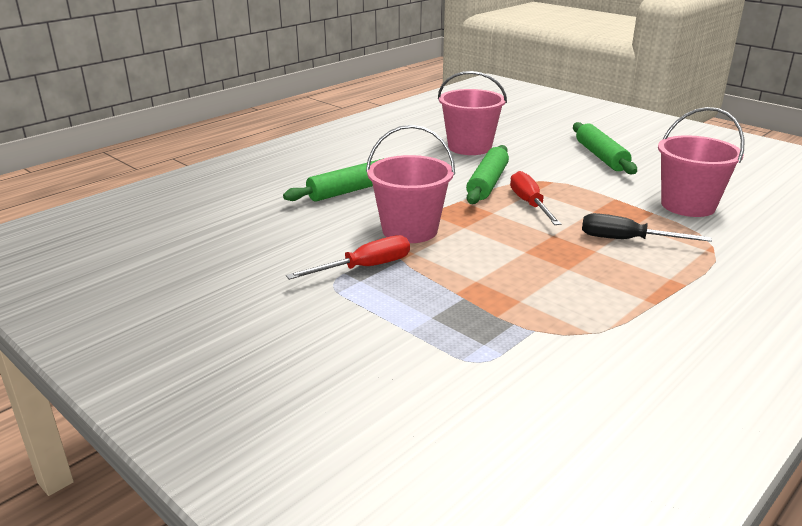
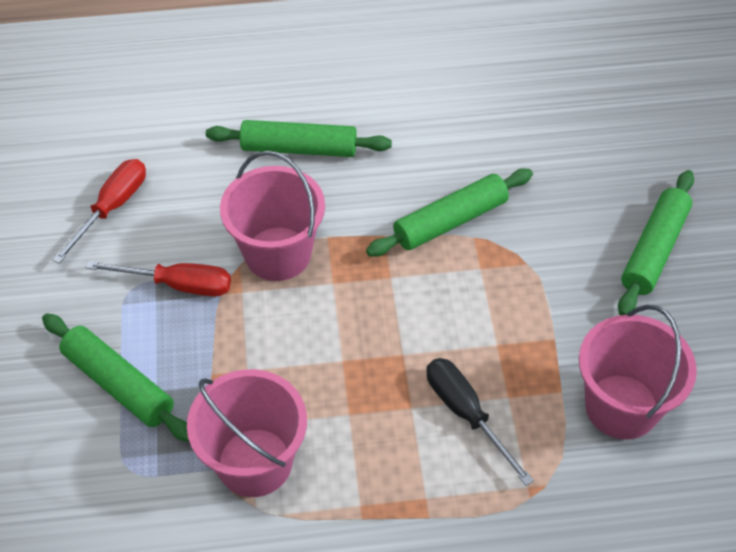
camera: 40 degrees right, 25 degrees up
(399, 327) = (119, 384): none -> green rolling pin
(469, 147) = (519, 136): pink bucket -> pink bucket (254, 462)
(530, 204) = (447, 287): red screwdriver -> red screwdriver (112, 208)

